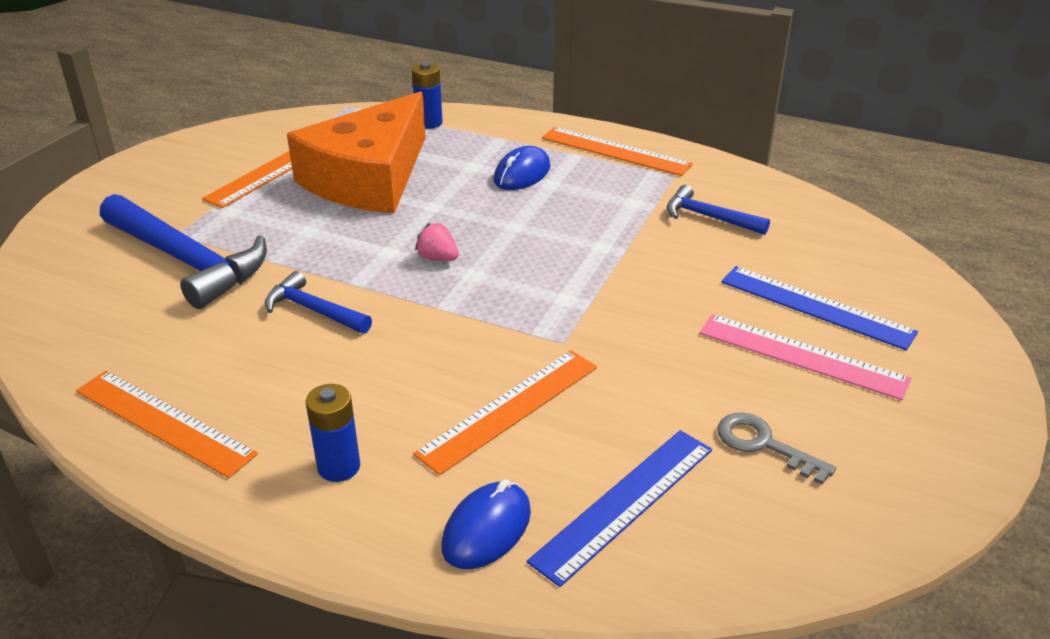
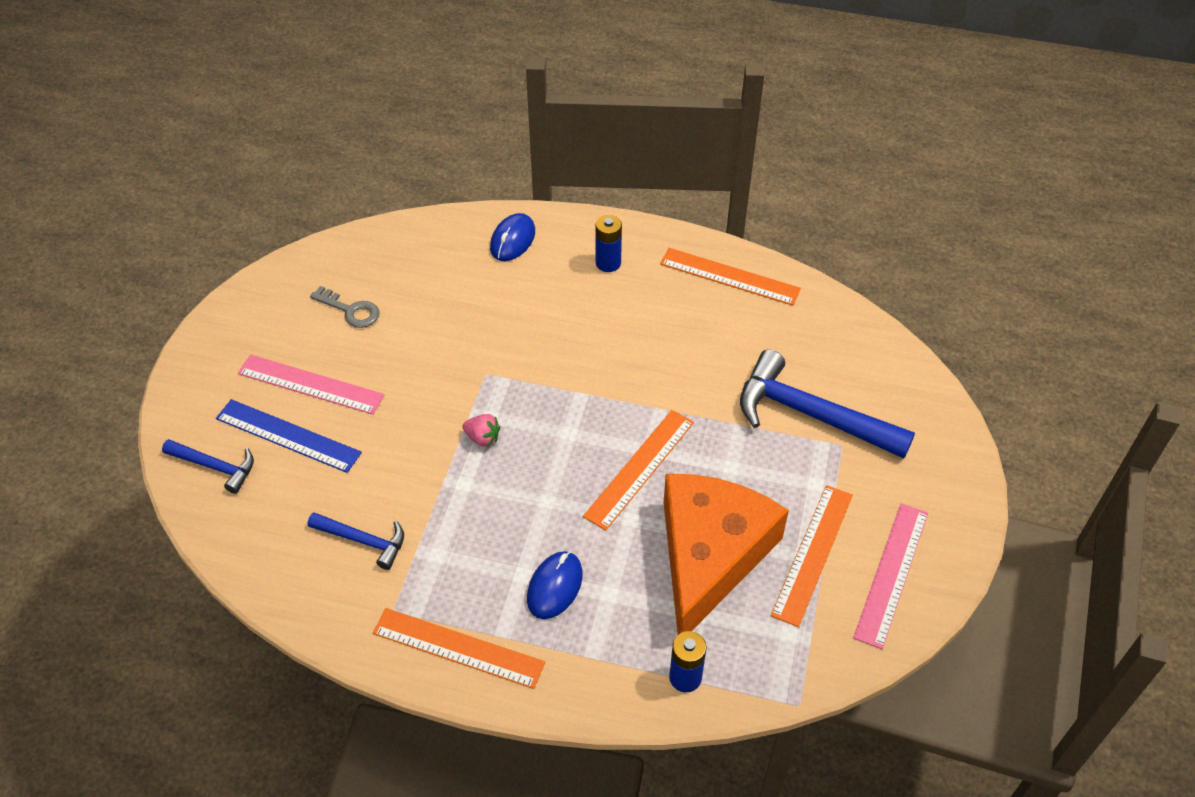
camera: 170 degrees right, 15 degrees up
(214, 153) = (892, 574): none -> pink ruler
(314, 310) = (680, 377): blue hammer -> blue hammer (215, 467)
(438, 258) = (604, 448): pink strawberry -> pink strawberry (482, 438)
(509, 409) = (514, 314): orange ruler -> orange ruler (640, 468)
(625, 503) = (437, 263): blue ruler -> none

